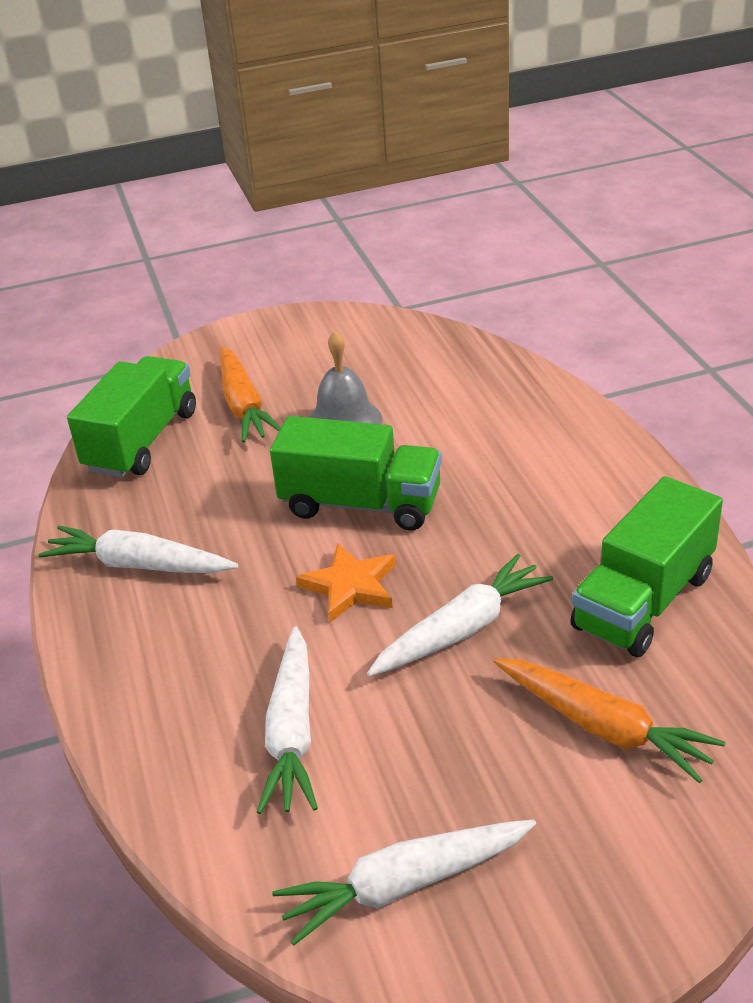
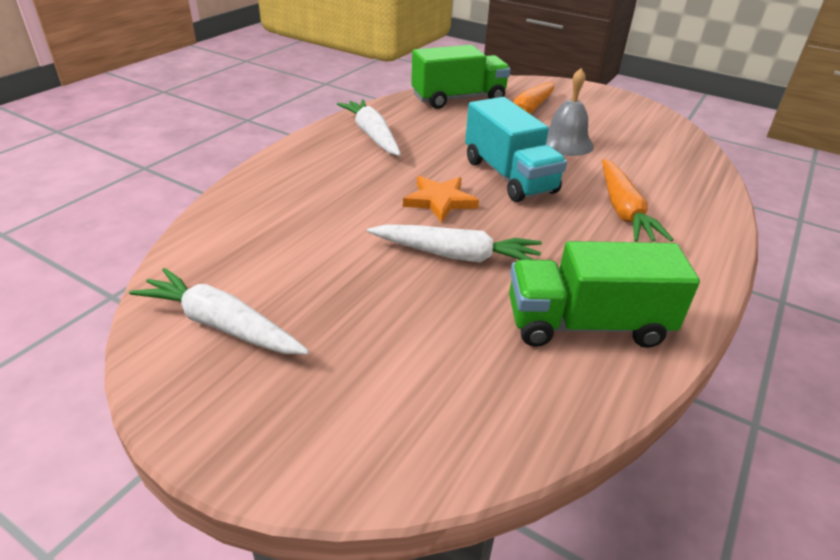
camera: 45 degrees right, 0 degrees up
(292, 732) = (304, 231): white carrot -> none
(361, 504) = (509, 176): green truck -> turquoise truck
(603, 727) = (441, 357): orange carrot -> orange carrot (623, 210)

